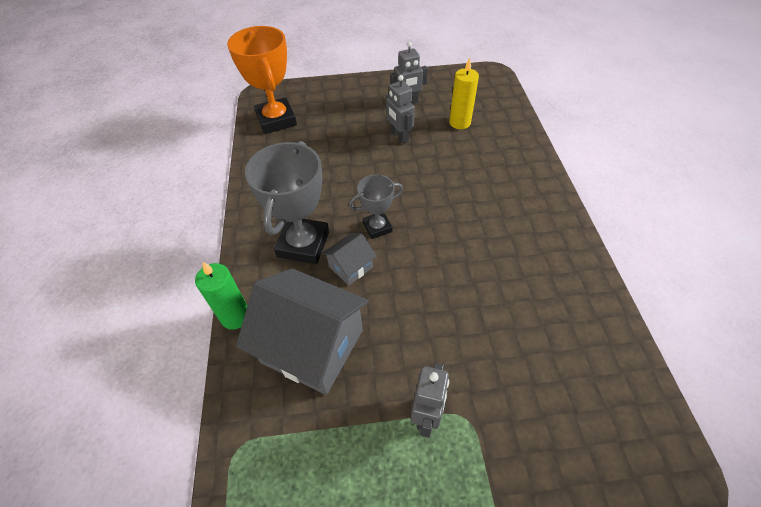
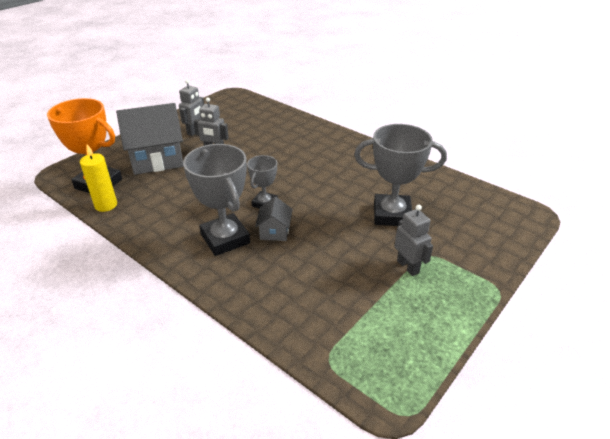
camera: 45 degrees left, 15 degrees down
(235, 316) = (230, 303): green candle -> none
(312, 346) = (305, 282): grey house -> grey house (157, 158)
(460, 123) = (246, 127): yellow candle -> yellow candle (106, 205)
(487, 334) = (392, 214): none -> grey trophy

